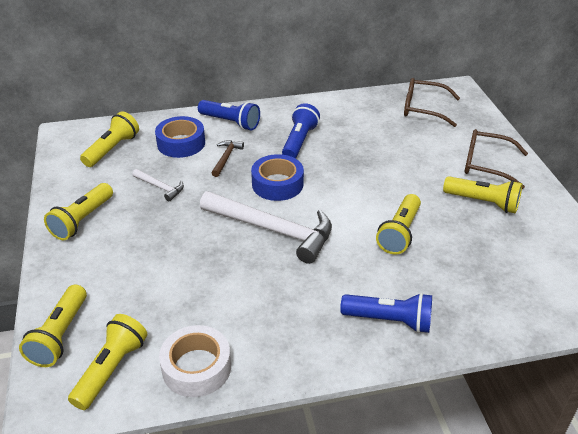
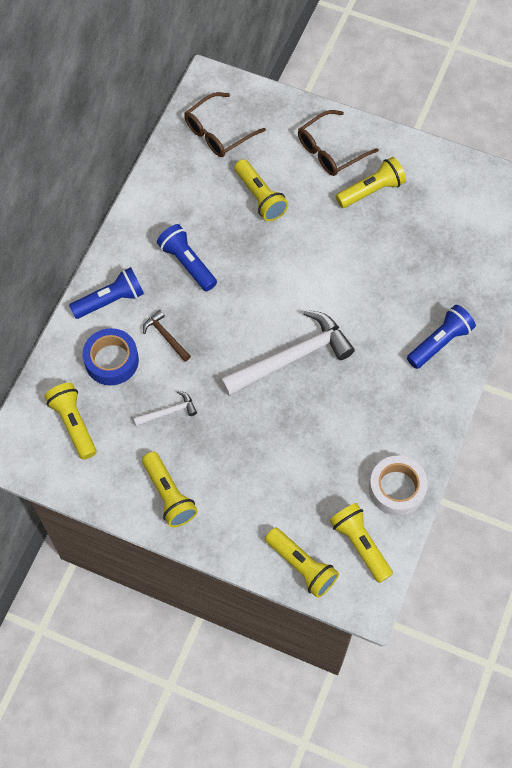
camera: 55 degrees left, 25 degrees up
(277, 184) = (235, 318): blue tape -> none
(399, 233) = (361, 272): yellow flashlight -> yellow flashlight (260, 197)

